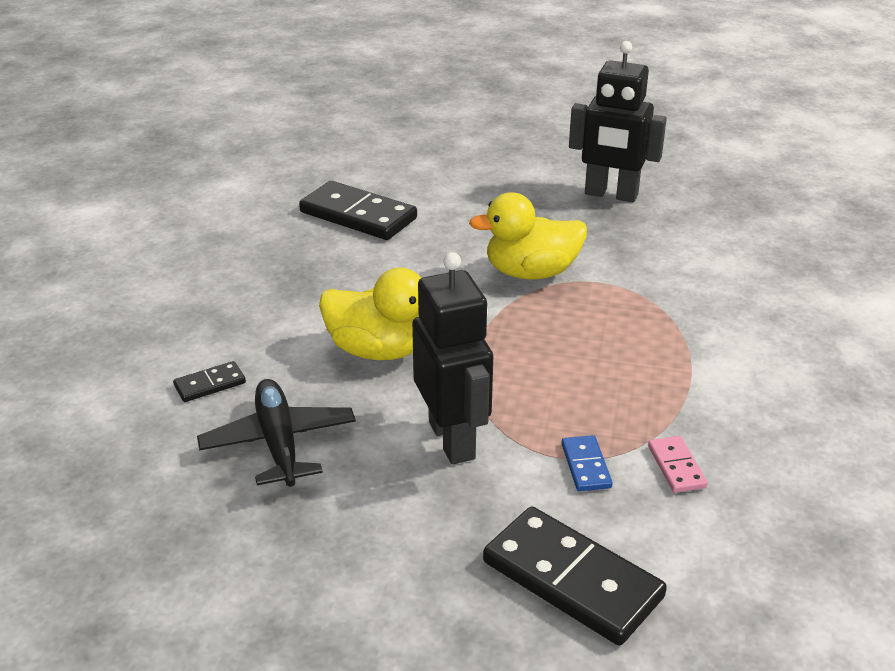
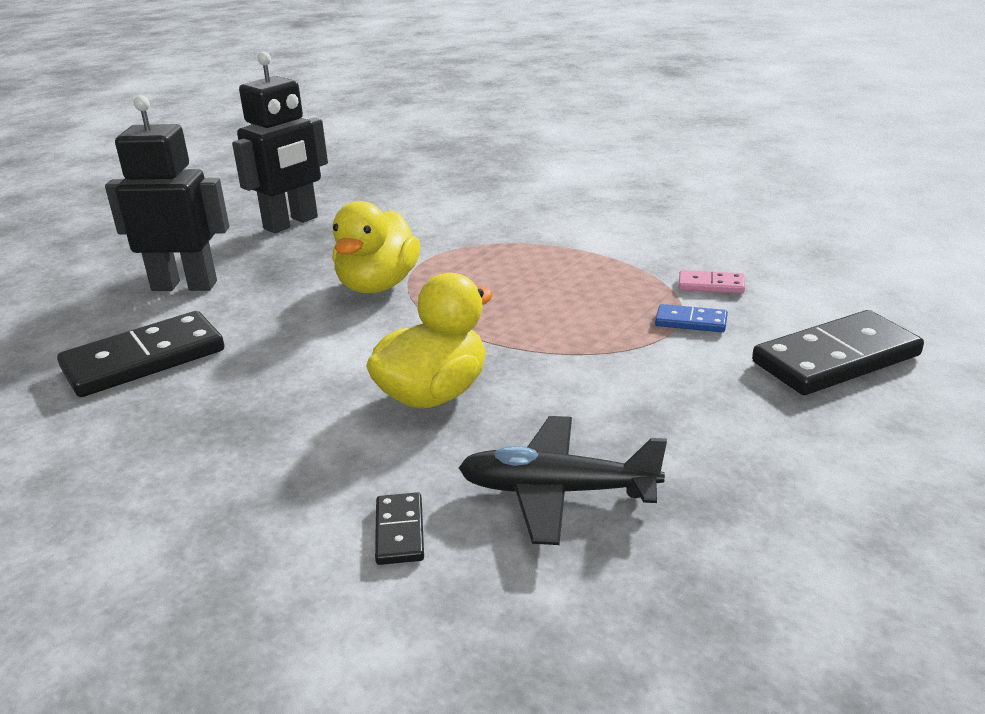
camera: 65 degrees left, 5 degrees down
(452, 440) = (617, 379): black robot -> black robot (184, 286)

